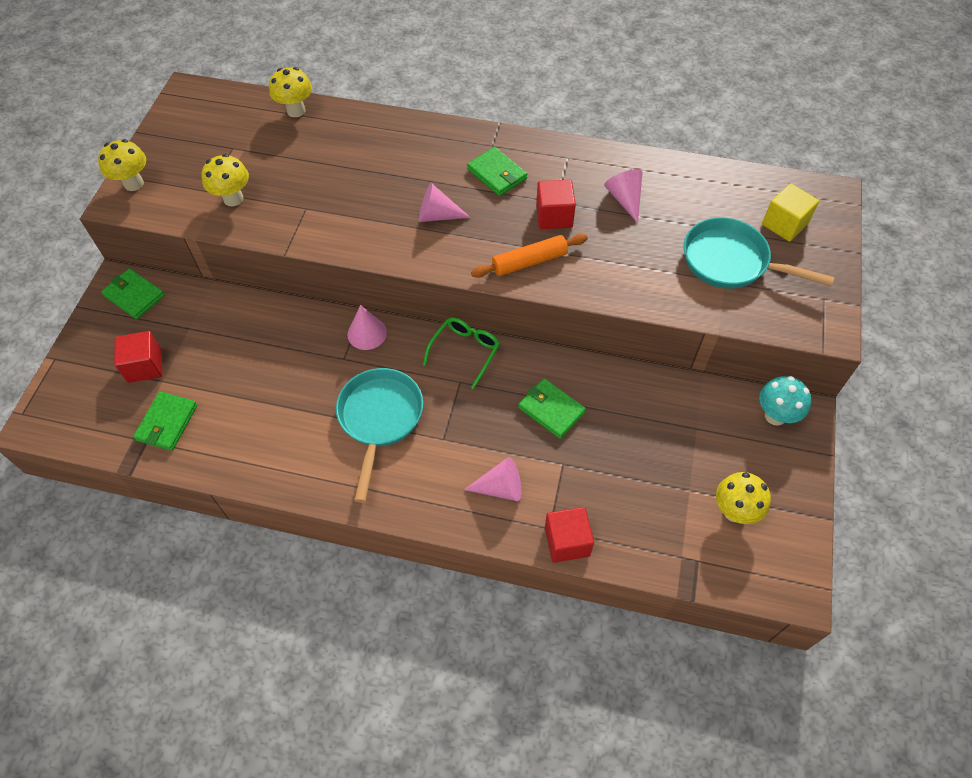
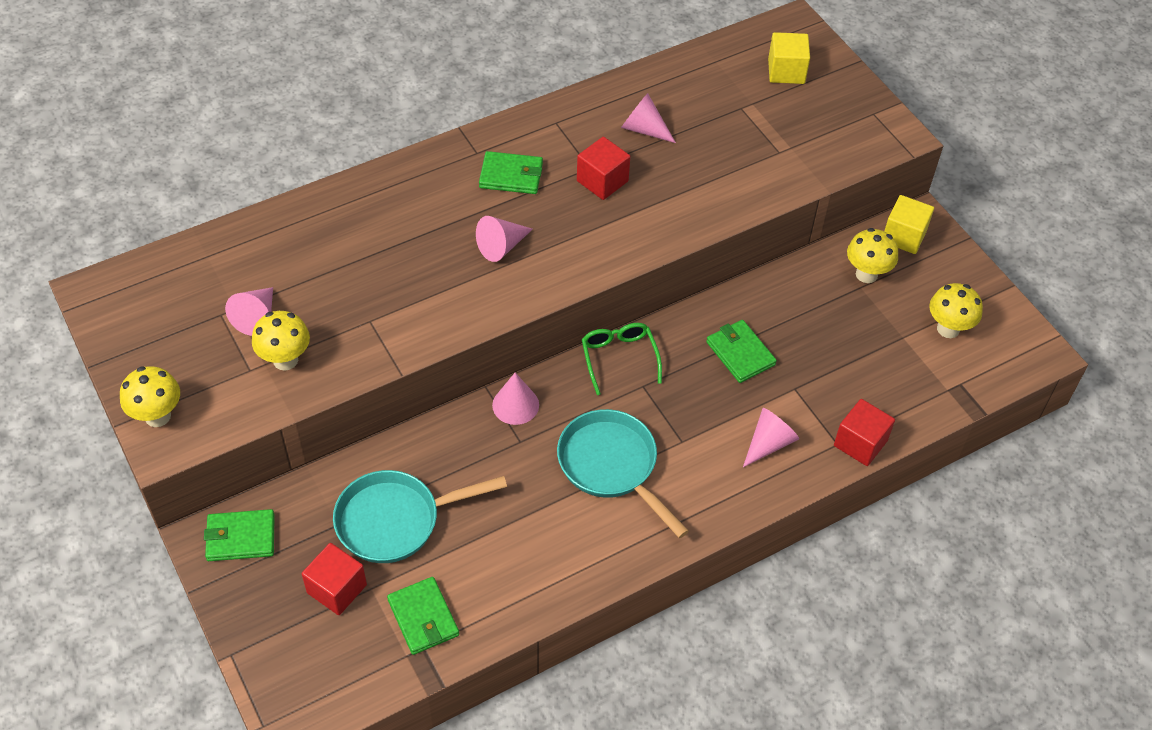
camera: 45 degrees left, 5 degrees down
(248, 162) = (257, 317): none -> pink cone
(296, 111) = (243, 237): yellow mushroom -> yellow mushroom (866, 274)
(529, 261) = (625, 233): orange rolling pin -> none
(551, 410) = (740, 353): green wallet -> green wallet turned 60 degrees clockwise
(731, 261) = (779, 128): turquoise pan -> turquoise pan (395, 520)
(775, 416) = (904, 236): turquoise mushroom -> yellow cube

